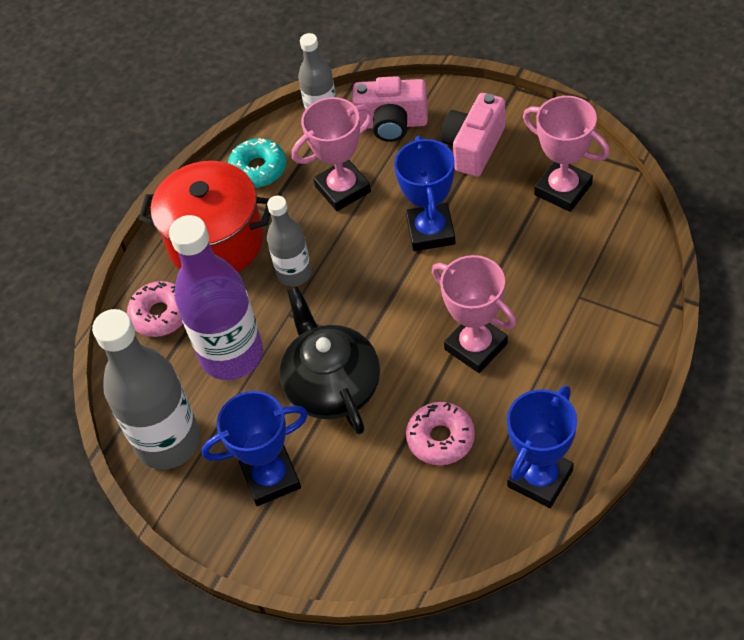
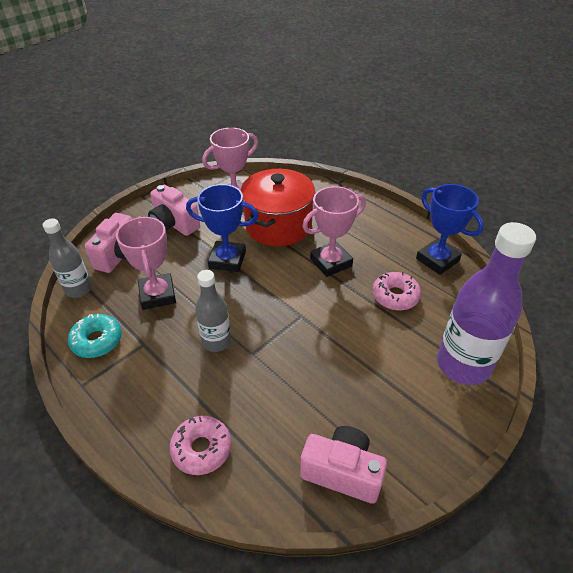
camera: 80 degrees left, 10 degrees down
(168, 442) = (342, 472): grey bottle -> pink camera
(216, 241) = (150, 387): red pot -> red pot (278, 225)
(232, 355) = (273, 402): purple bottle -> purple bottle (463, 365)
(271, 478) = (400, 401): blue trophy -> none
(332, 385) = (330, 342): black teapot -> none

